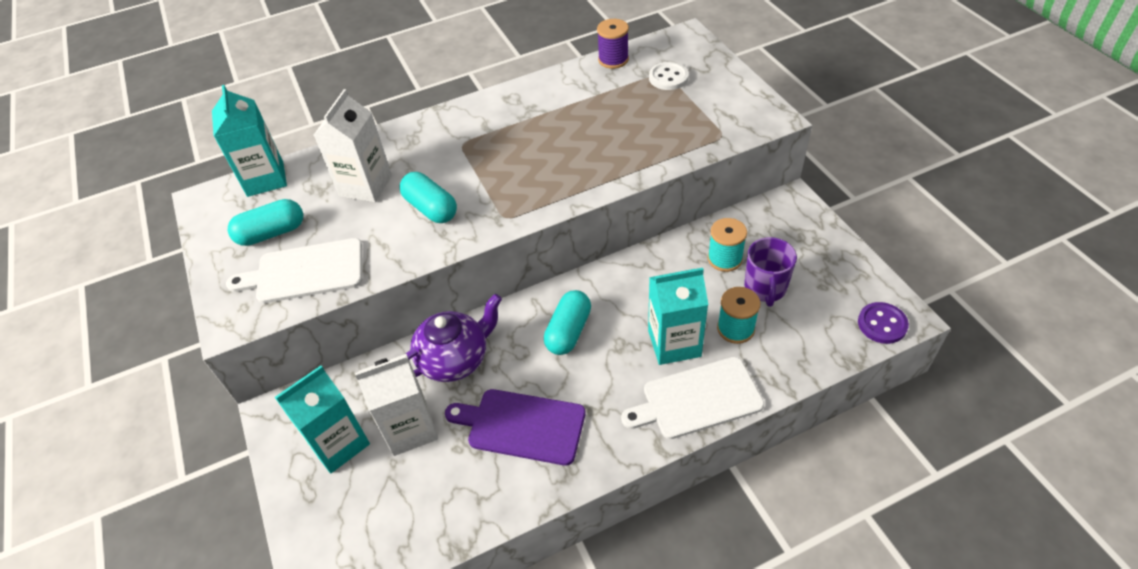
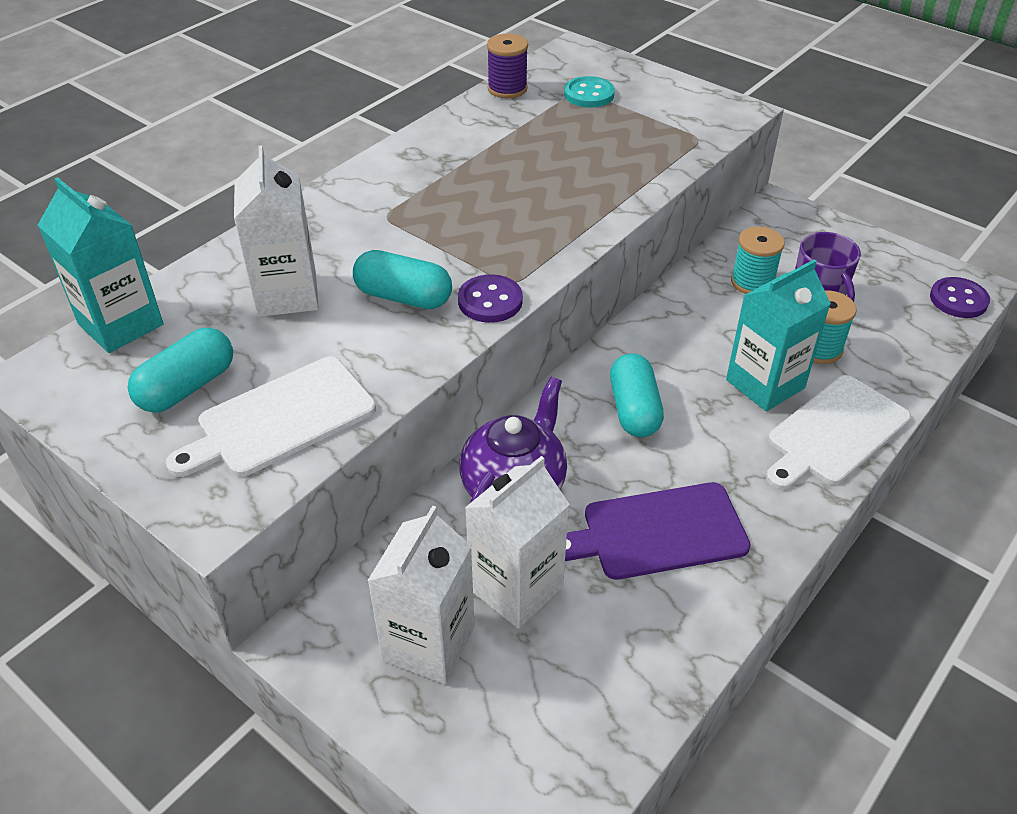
camera: 30 degrees left, 5 degrees down
(338, 443) = (428, 643): turquoise carton -> white carton
(481, 228) = (490, 301): none -> purple button
(668, 78) = (589, 94): white button -> turquoise button

